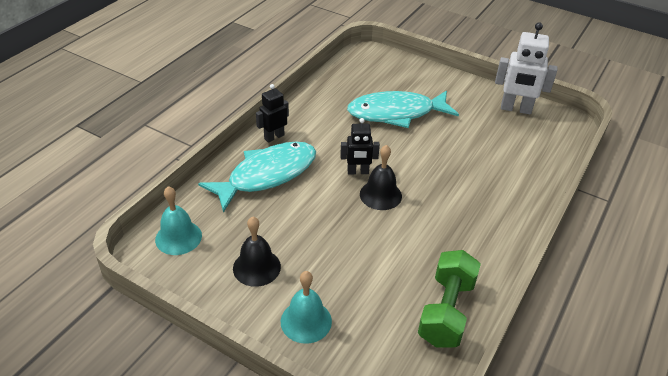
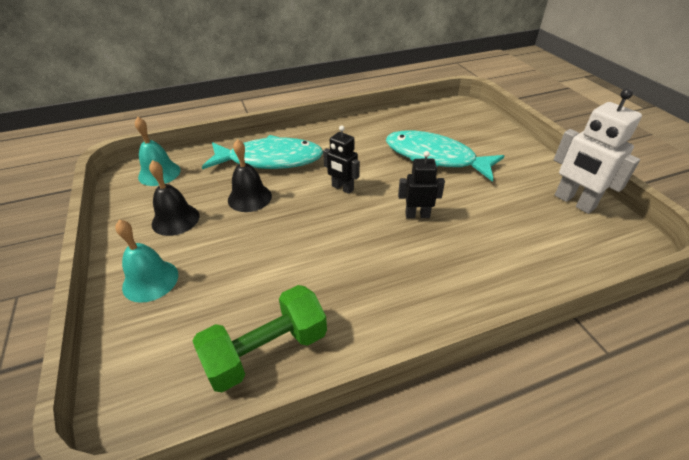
camera: 40 degrees right, 0 degrees up
(274, 137) = (310, 137): black robot -> black robot (417, 215)
(380, 195) = (338, 215): black bell -> black bell (249, 197)

